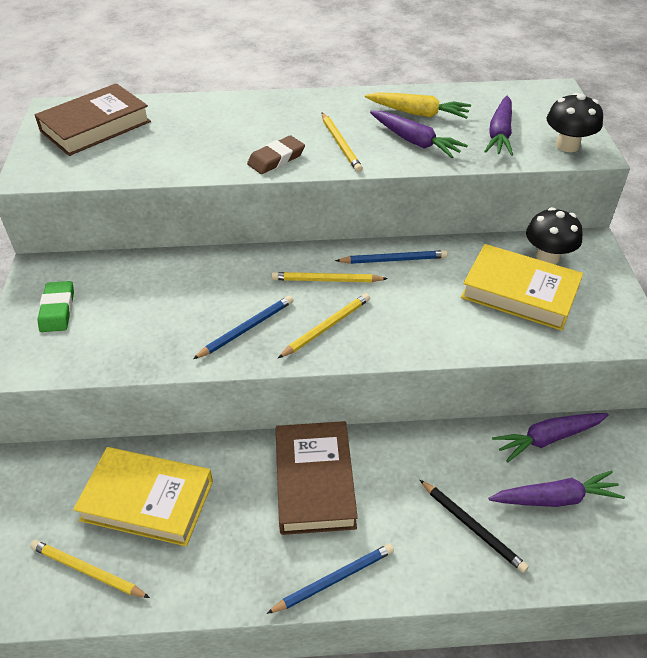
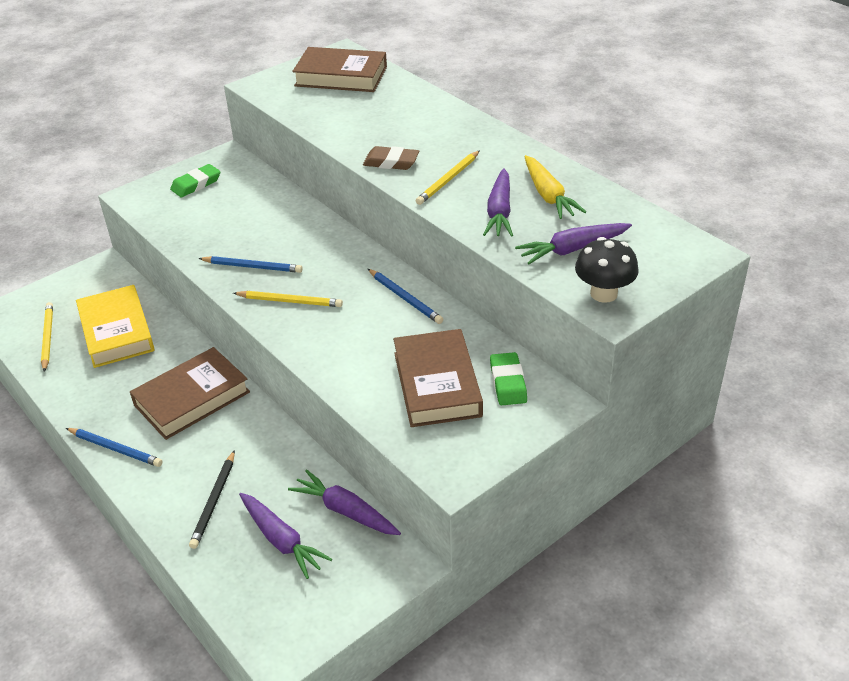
camera: 55 degrees right, 5 degrees down
(326, 280) = (343, 277): yellow pencil -> none
(519, 293) = (437, 384): yellow book -> brown book
(547, 257) = (508, 382): black mushroom -> green eraser

